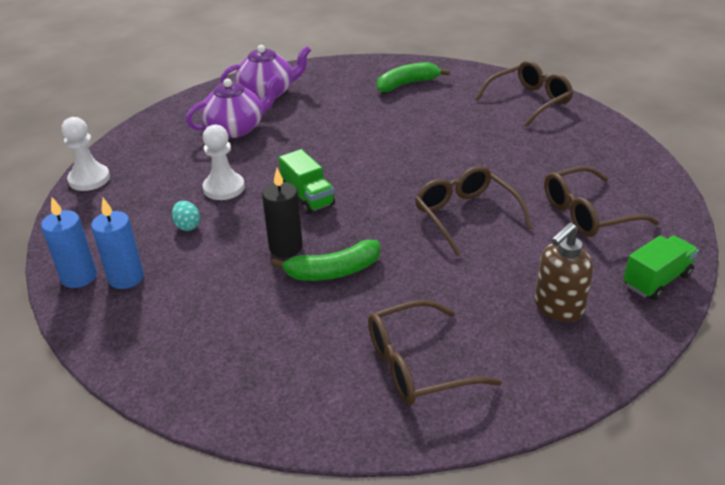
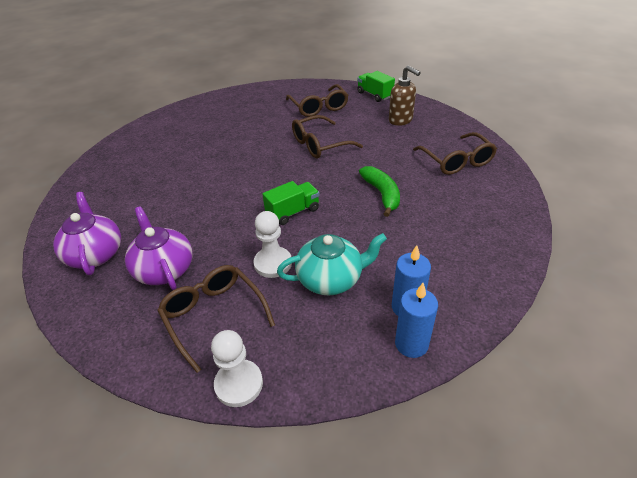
camera: 90 degrees left, 5 degrees up
(187, 226) = (331, 279): turquoise egg -> turquoise teapot
(285, 247) = (357, 218): black candle -> none
(407, 84) = (126, 168): green banana -> none
(529, 101) = (182, 117): brown glasses -> brown glasses (213, 315)

